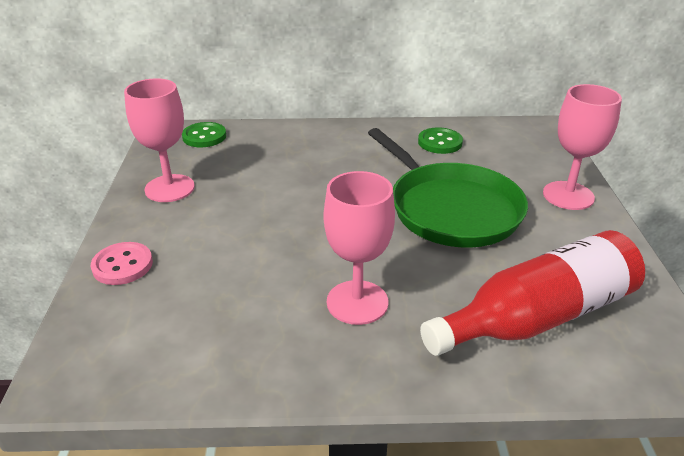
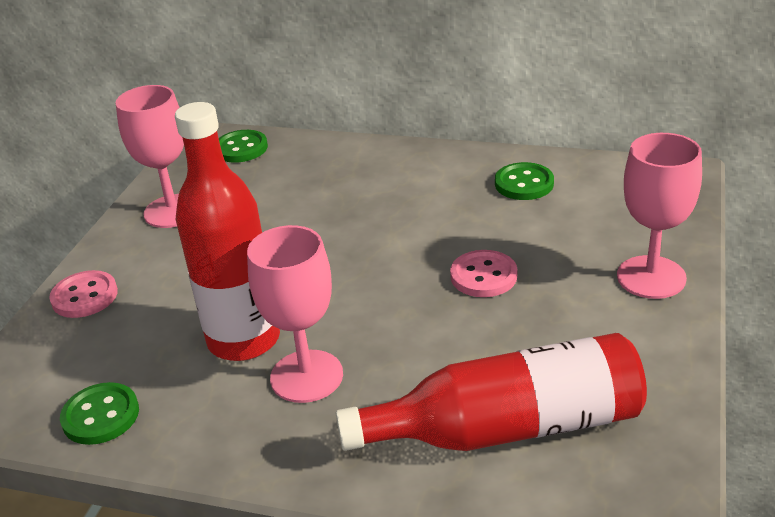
camera: 20 degrees right, 0 degrees up
(190, 365) = (101, 416): none -> green button
(287, 281) = (244, 340): none -> red bottle
(450, 208) = (483, 276): green pan -> pink button

